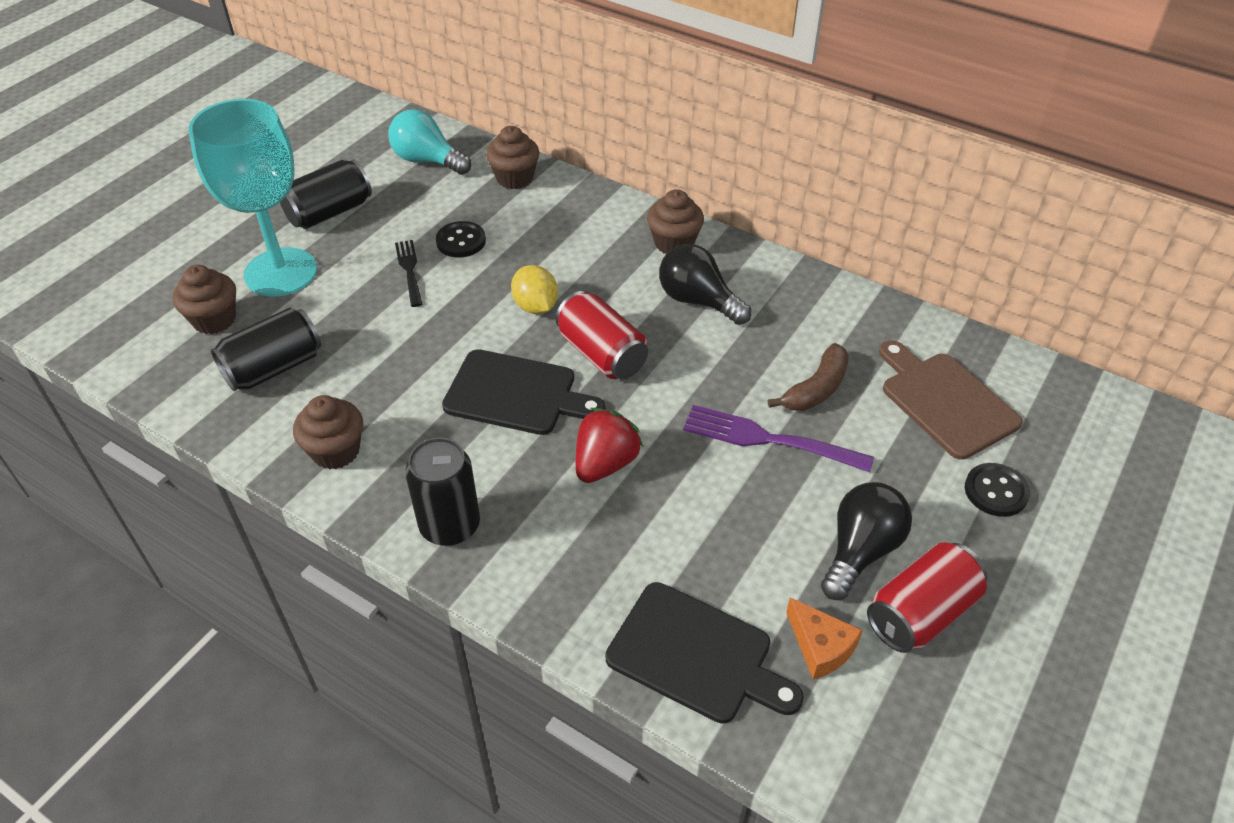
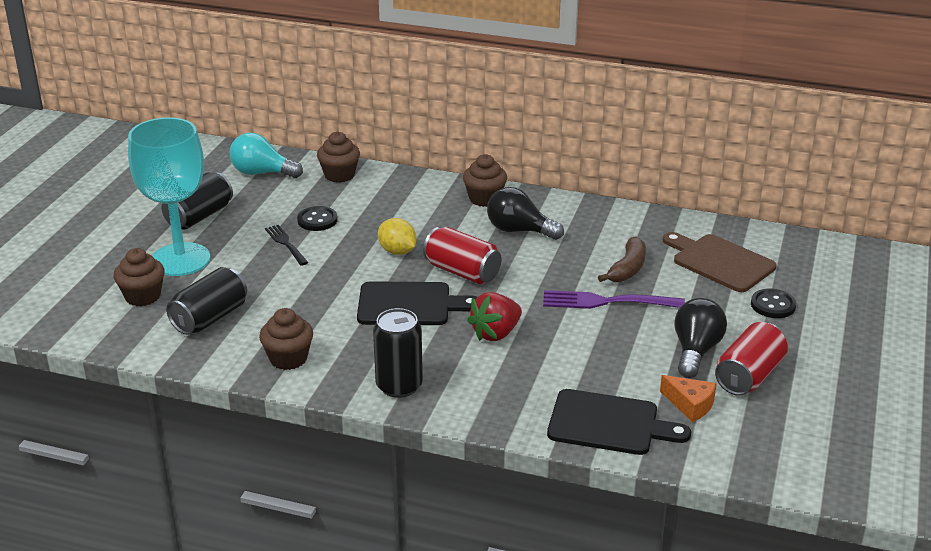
camera: 15 degrees left, 15 degrees down
(605, 463) = (496, 333): red strawberry -> red strawberry turned 150 degrees counterclockwise

